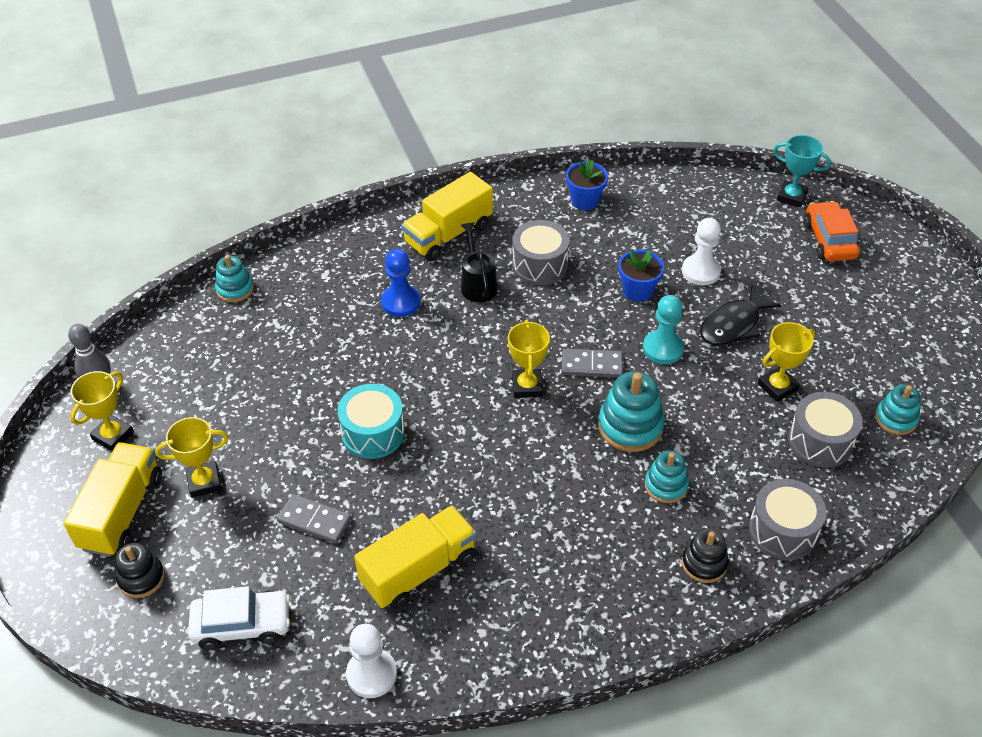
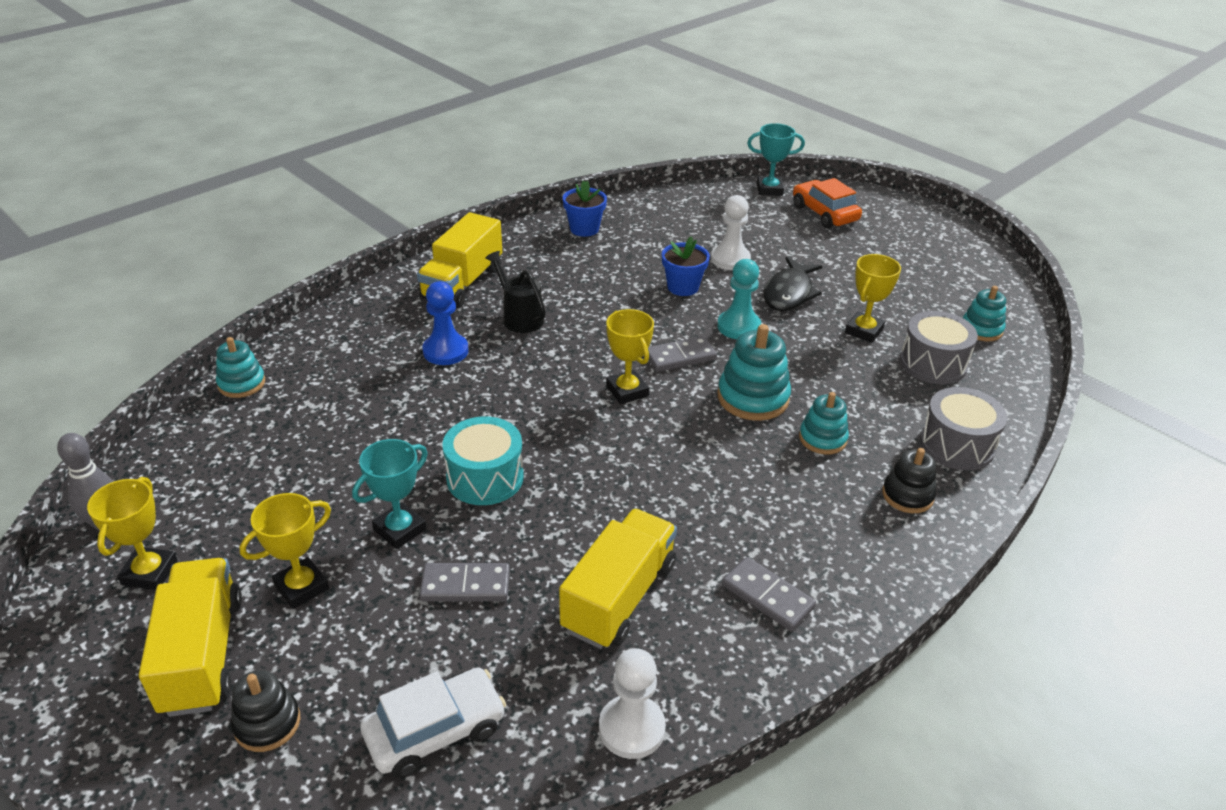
camera: 25 degrees left, 10 degrees down
(290, 458) = (400, 529): none -> turquoise trophy
(530, 610) = (767, 596): none -> grey domino
(539, 265) = (573, 287): grey drum -> none

